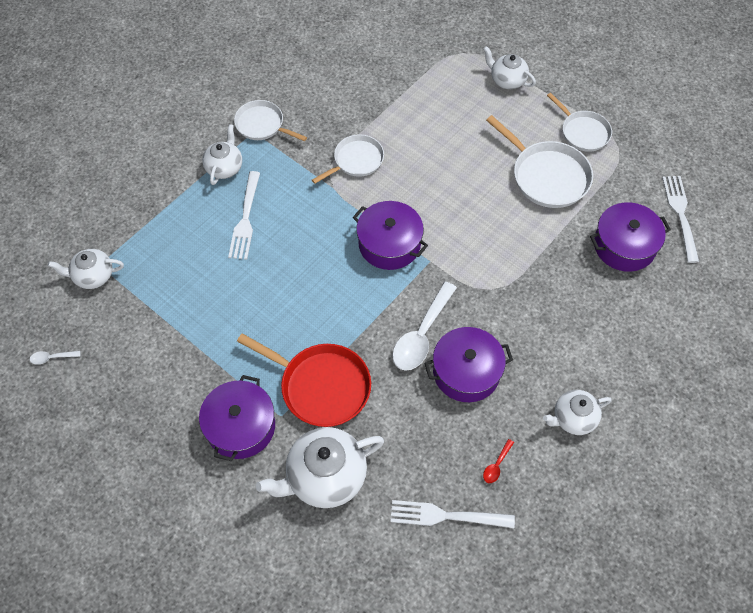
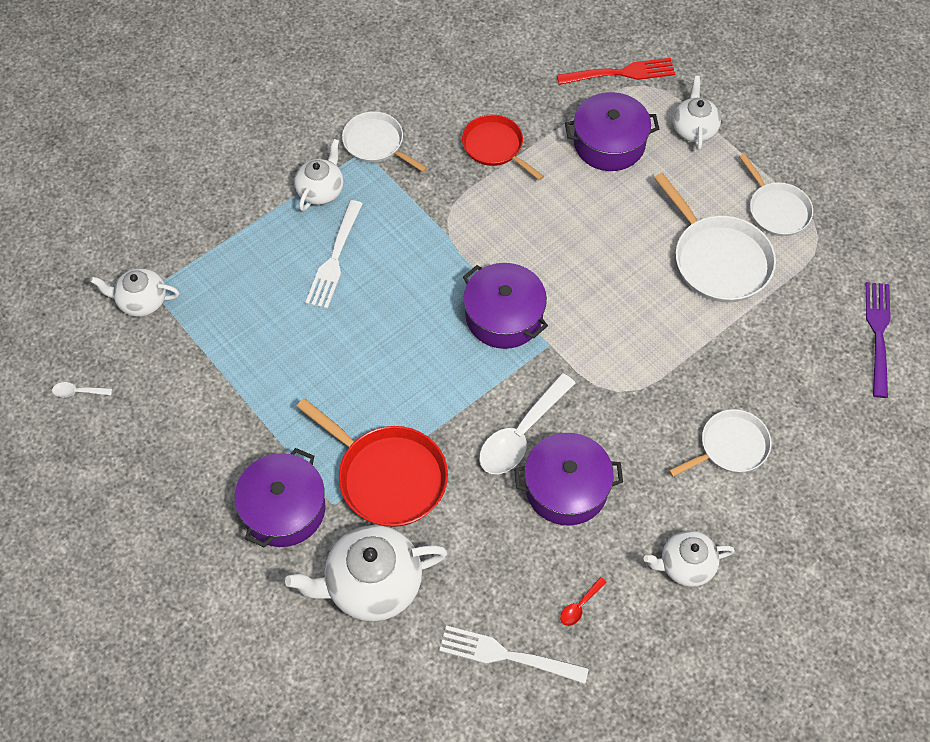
camera: 10 degrees right, 0 degrees up
(356, 114) = (495, 147): none -> red pan
(356, 160) = (483, 205): white pan -> white pan (730, 446)
(442, 46) = (621, 73): none -> red fork
(507, 80) = (694, 129): white teapot -> white teapot turned 45 degrees clockwise
(624, 246) = (797, 363): purple pot -> purple pot (609, 143)
(680, 214) = (878, 334): white fork -> purple fork

